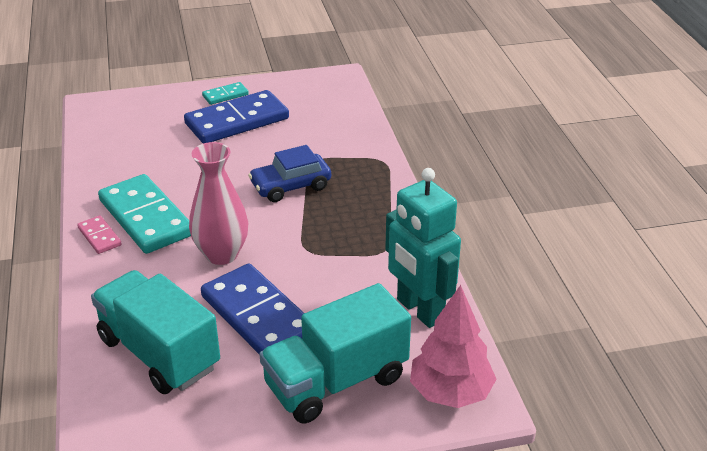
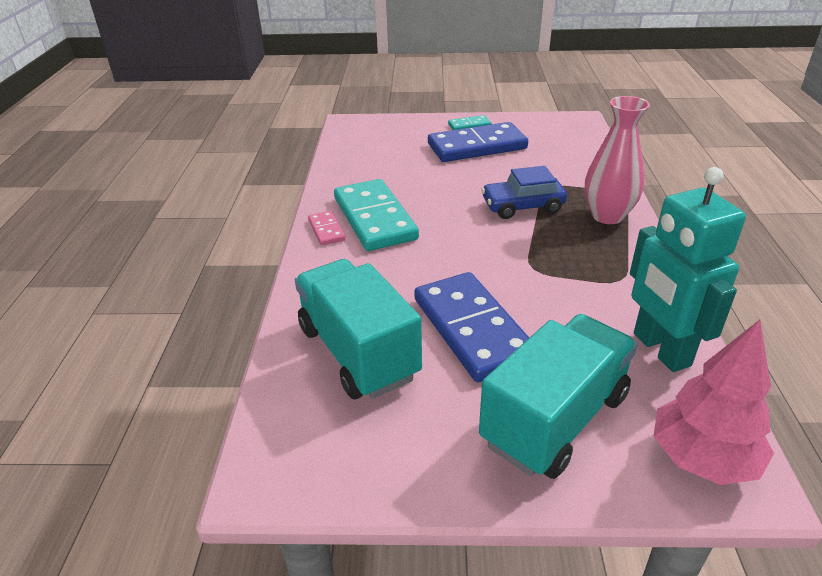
camera: 15 degrees right, 0 degrees up
(222, 254) = (443, 261): pink vase -> pink vase (607, 216)
(336, 382) = (554, 419): turquoise truck -> turquoise truck turned 150 degrees clockwise

